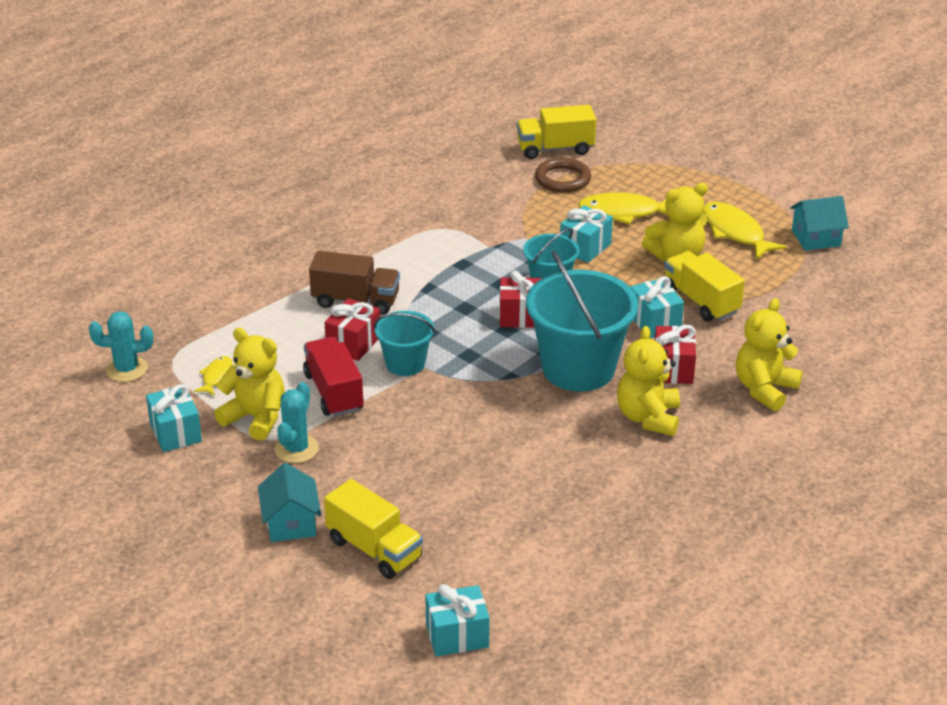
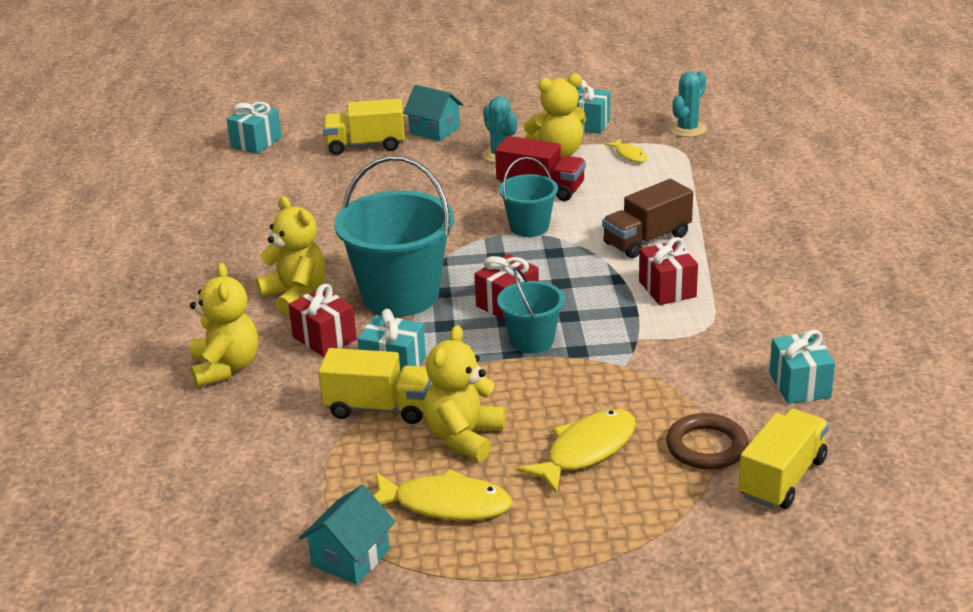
camera: 135 degrees right, 5 degrees down
(353, 343) = (588, 217): red gift -> red gift (667, 289)
(585, 247) = (559, 391): turquoise gift -> turquoise gift (799, 385)

